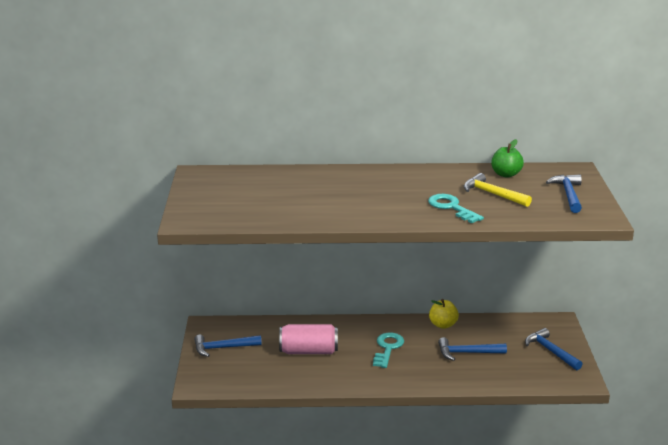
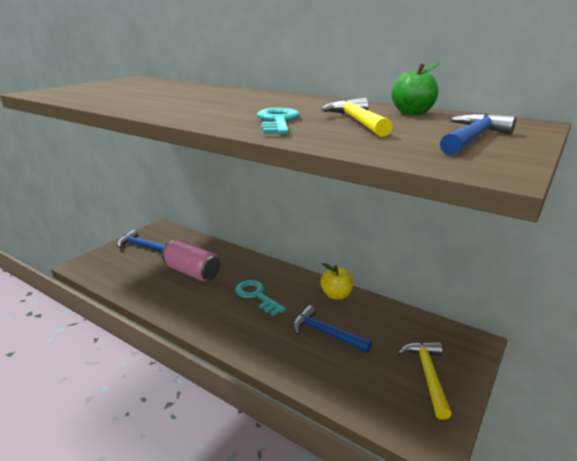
camera: 35 degrees right, 0 degrees up
(387, 348) = (257, 296): turquoise key -> turquoise key turned 90 degrees counterclockwise
(550, 351) = (427, 375): blue hammer -> yellow hammer

